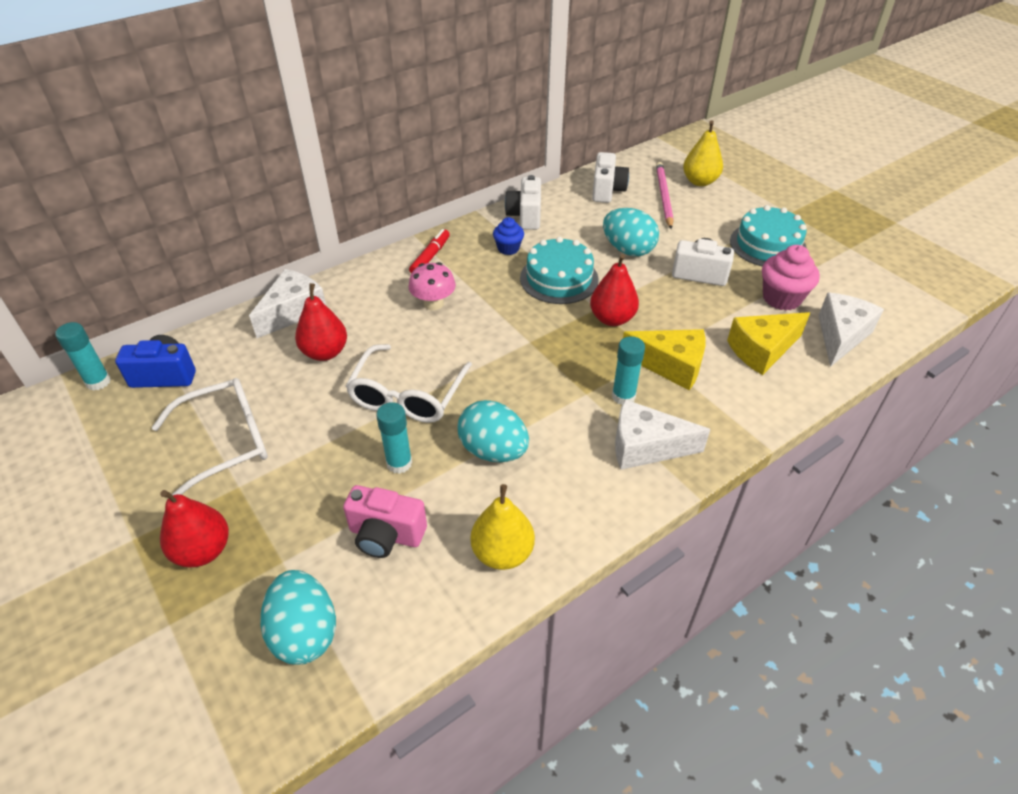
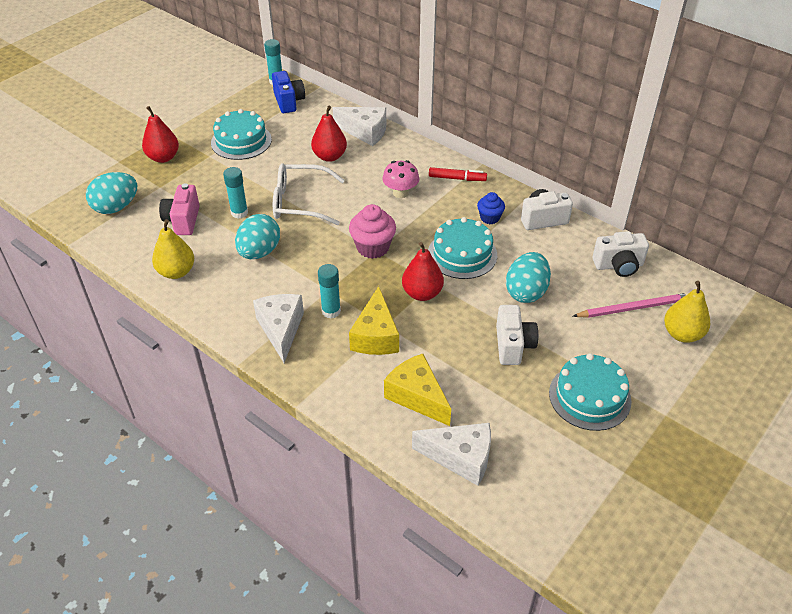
camera: 75 degrees right, 0 degrees up
(226, 442) = (241, 141): white glasses -> turquoise cake
(781, 298) = (501, 410): pink cupcake -> pink cupcake (373, 247)

